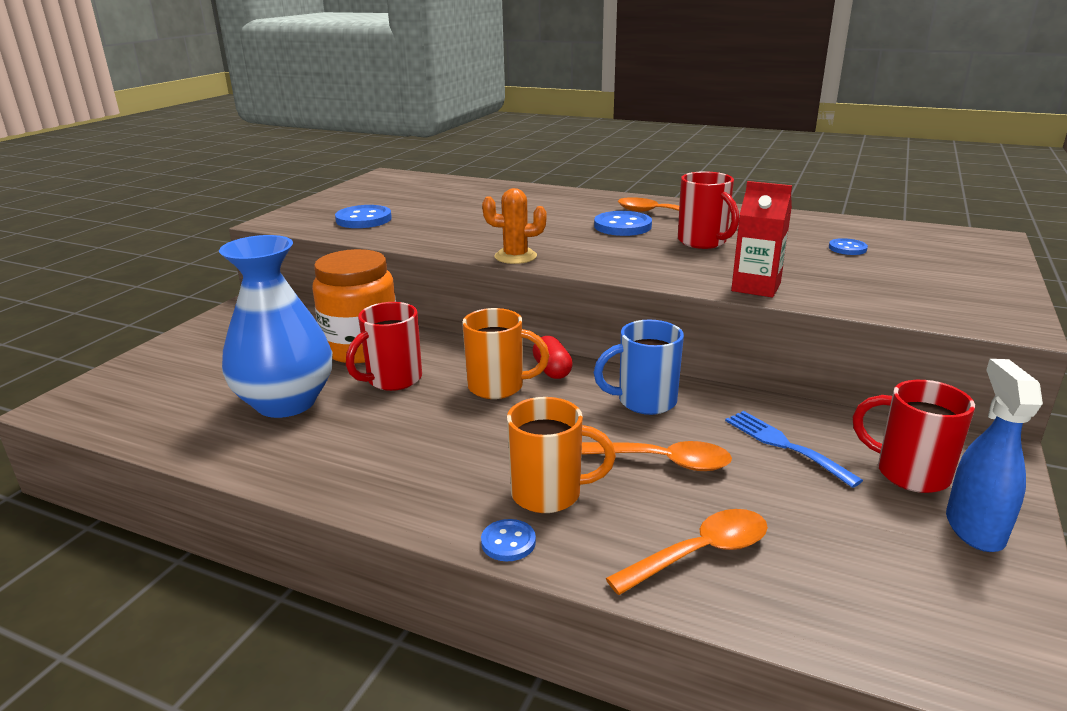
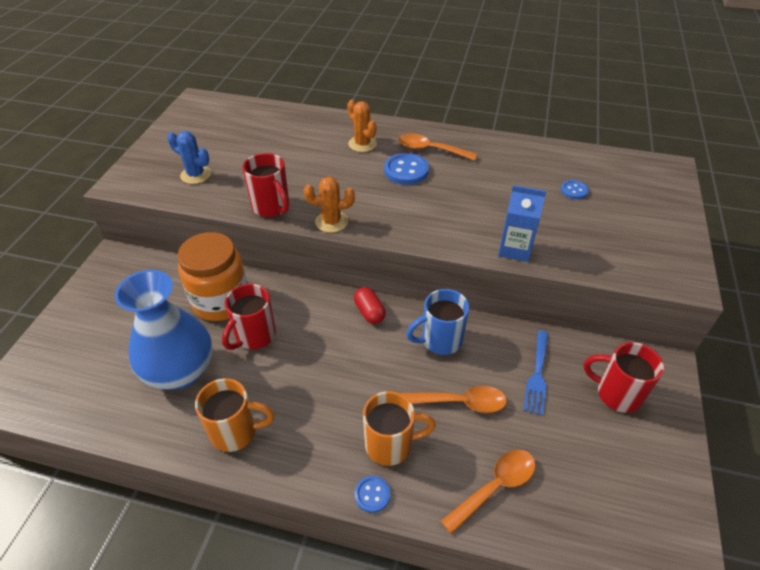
camera: 10 degrees left, 20 degrees up
(363, 219) = (196, 175): blue button -> blue cactus
(498, 387) = (334, 336): orange mug -> orange mug (235, 432)
(572, 207) = (362, 144): none -> orange cactus
(703, 242) = (470, 189): red mug -> red mug (271, 207)
(756, 287) = (514, 249): red carton -> blue carton
(784, 445) = (537, 375): blue fork -> blue fork turned 120 degrees counterclockwise
(974, 528) = (656, 440): blue spray bottle -> none

